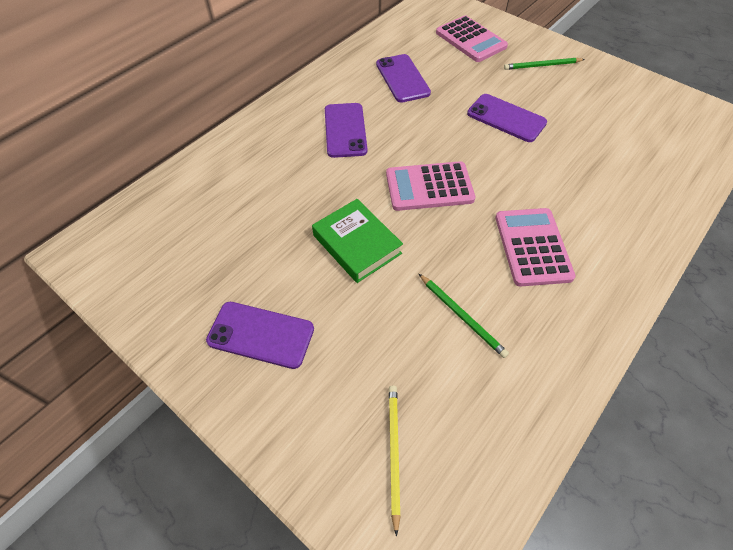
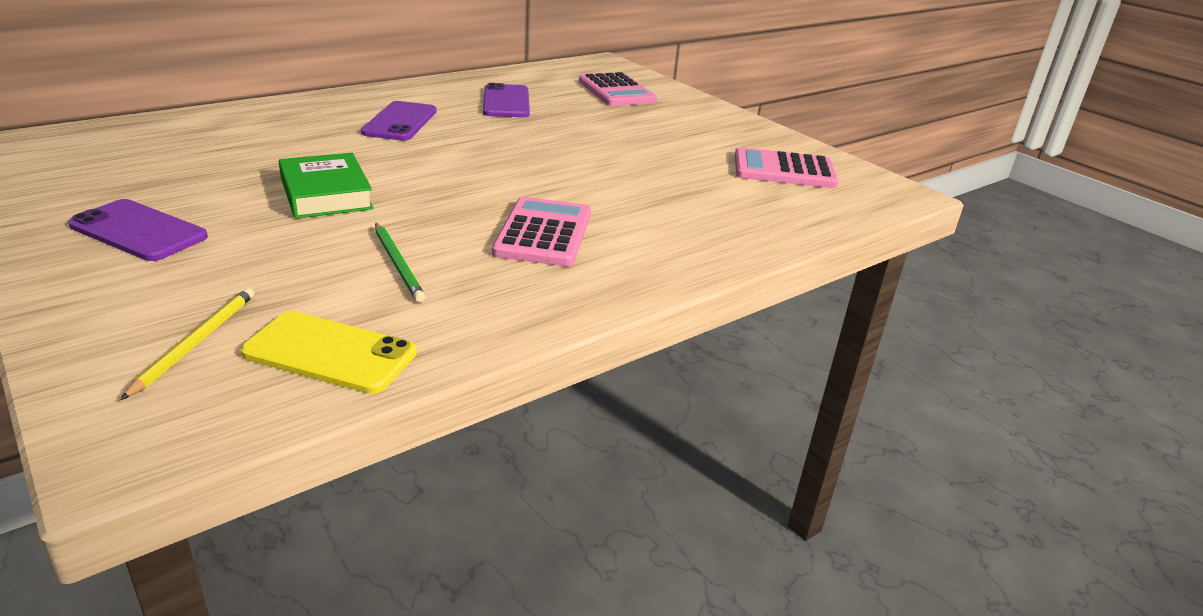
camera: 10 degrees right, 25 degrees down
(429, 187) = (458, 172): pink calculator -> pink calculator (784, 170)
(486, 434) = (330, 353): none -> yellow phone
(506, 118) = (605, 145): purple phone -> none
(542, 65) = (688, 120): green pencil -> none

